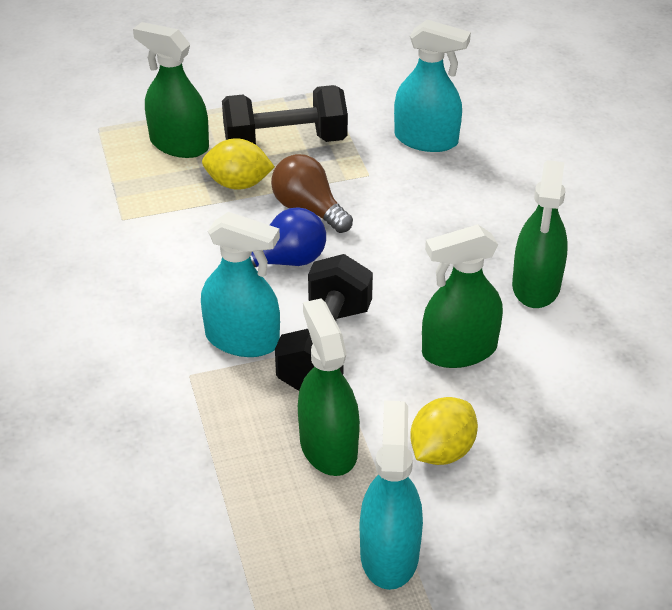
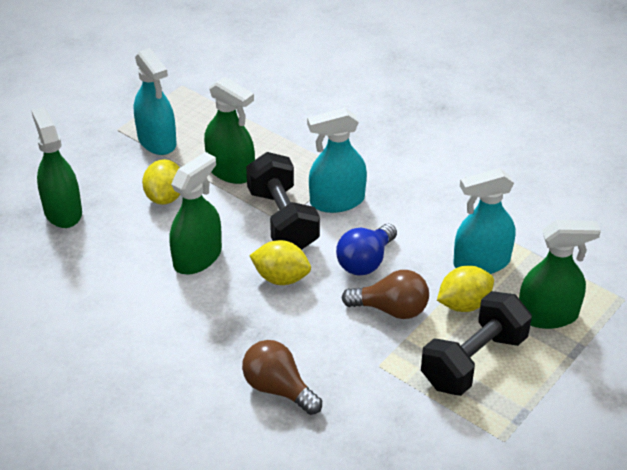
camera: 145 degrees right, 0 degrees up
(386, 286) = (281, 278): none -> yellow lemon
(426, 140) = (365, 428): turquoise spray bottle -> turquoise spray bottle (481, 263)
(475, 195) = (278, 389): none -> brown light bulb
(536, 286) = (176, 330): green spray bottle -> green spray bottle (63, 211)

